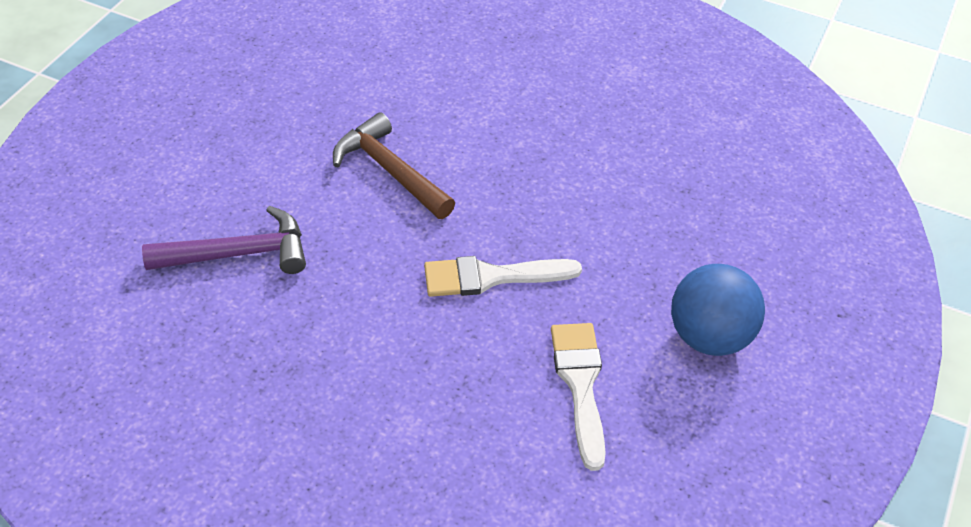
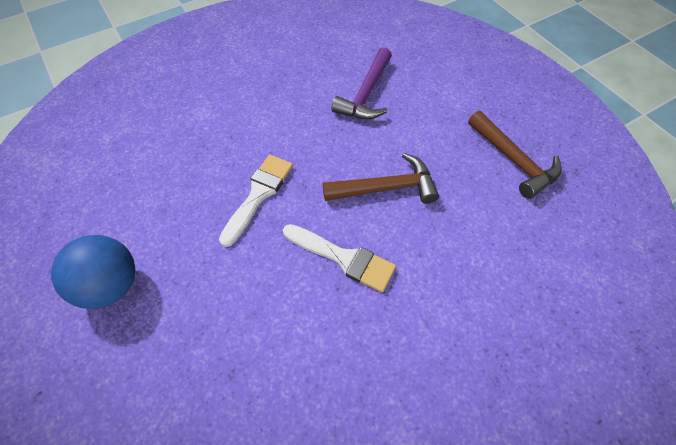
camera: 125 degrees right, 10 degrees up
(269, 85) = (514, 161): none -> brown hammer
(580, 385) = (151, 194): white brush -> white brush (343, 258)

